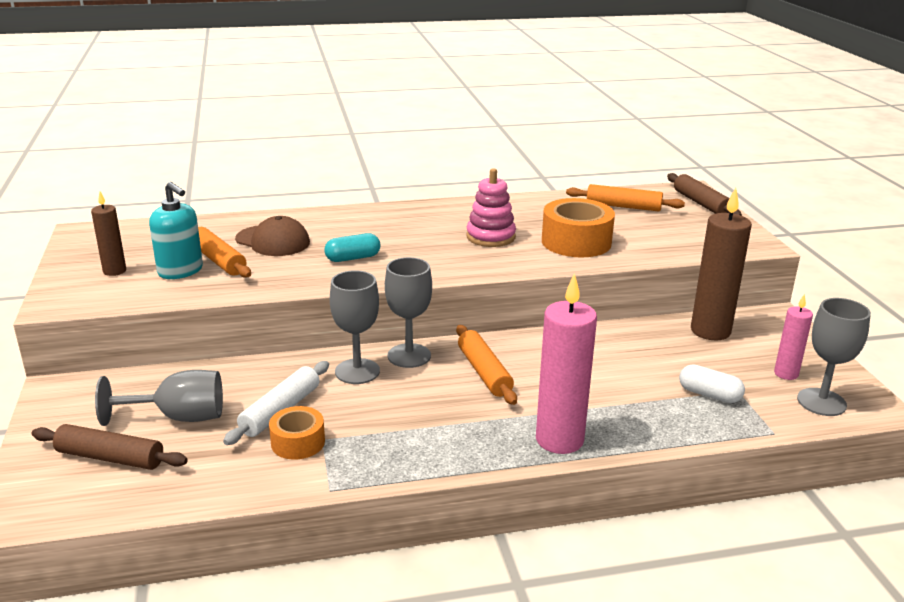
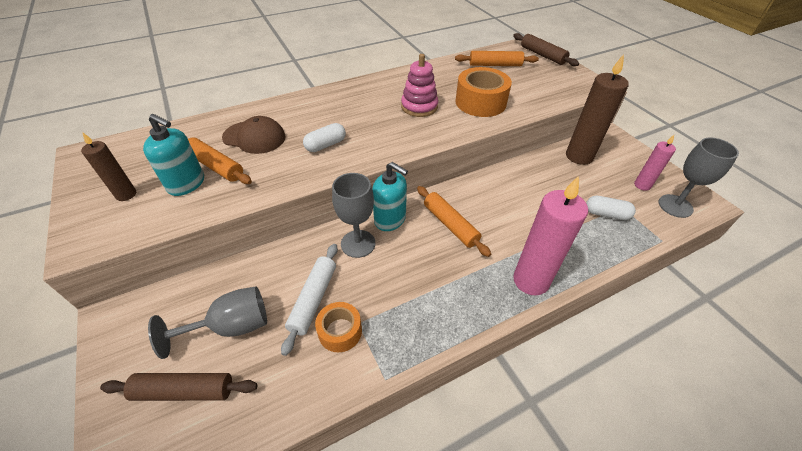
camera: 15 degrees left, 20 degrees up
(353, 258) = (325, 145): turquoise capsule -> white capsule
(409, 356) = (390, 219): grey goblet -> turquoise soap dispenser

